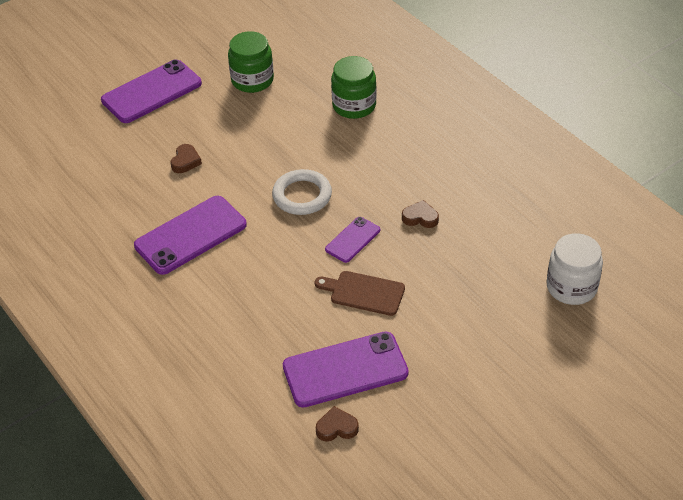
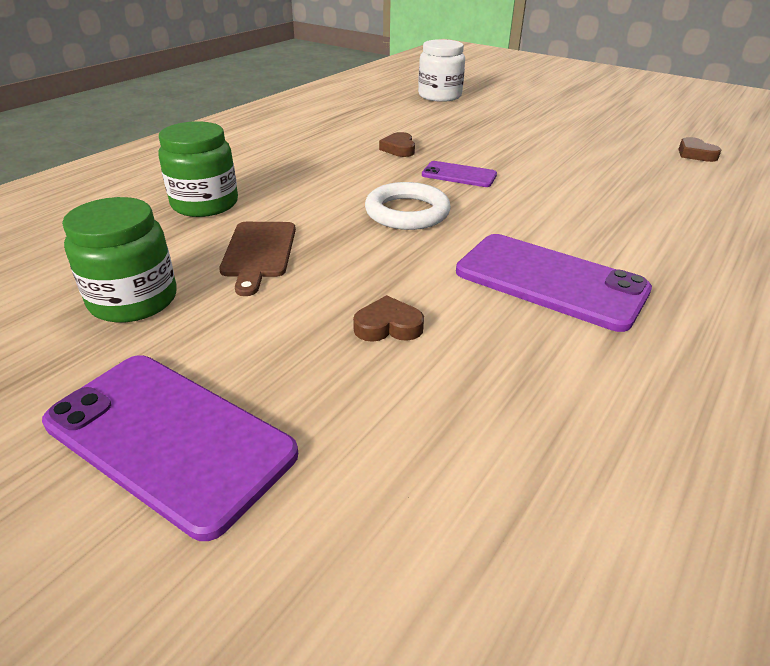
camera: 110 degrees left, 10 degrees down
(345, 370) = (631, 158): purple phone -> none
(364, 293) = (528, 161): brown cutting board -> brown cutting board (258, 252)

